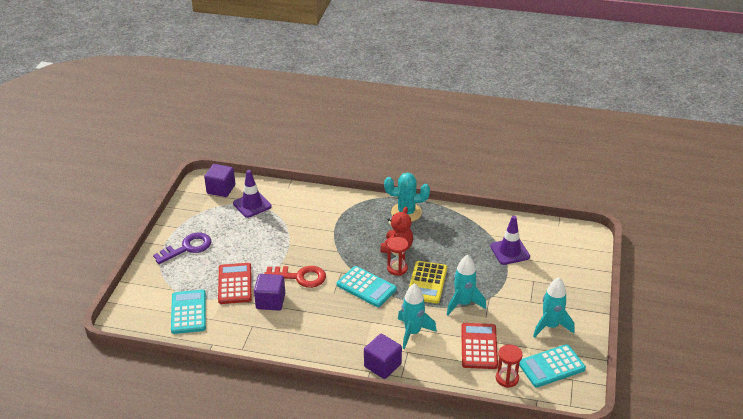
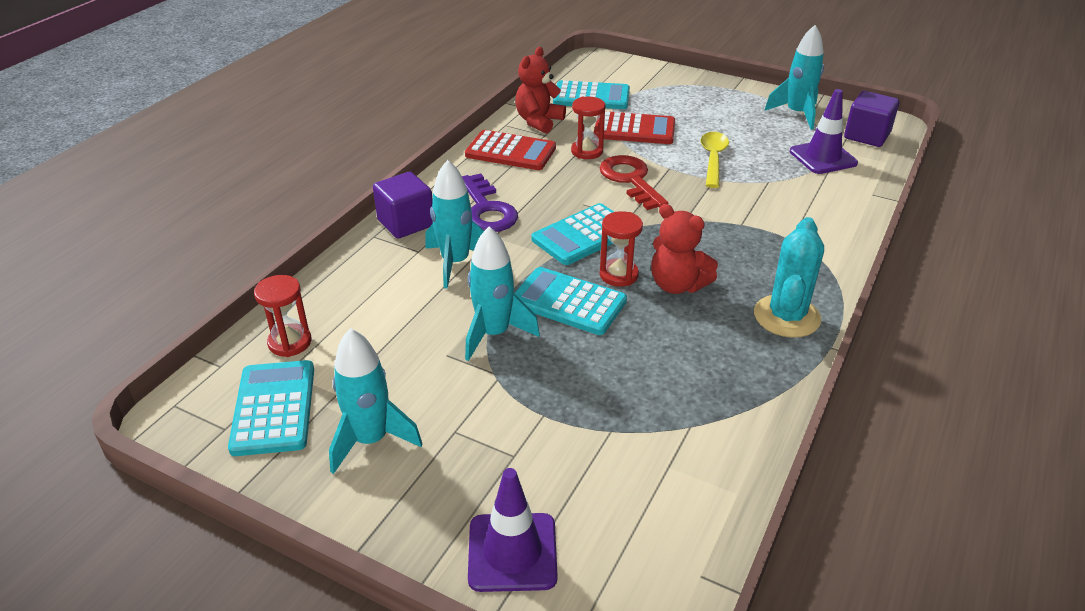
camera: 105 degrees right, 0 degrees up
(187, 248) = (723, 103): purple key -> purple key (487, 210)
(198, 216) = (797, 114): none -> turquoise rocket
(233, 332) = (538, 121): none -> red teddy bear
(265, 246) = (713, 159): none -> yellow spoon
(270, 301) = (587, 151): purple cube -> red hourglass
(300, 277) = (630, 180): red key -> red key turned 135 degrees clockwise
(427, 282) = (568, 302): yellow calculator -> turquoise calculator
(479, 346) = (381, 328): red calculator -> red calculator (510, 152)
(509, 251) = (623, 443): purple traffic cone -> purple traffic cone (512, 552)

